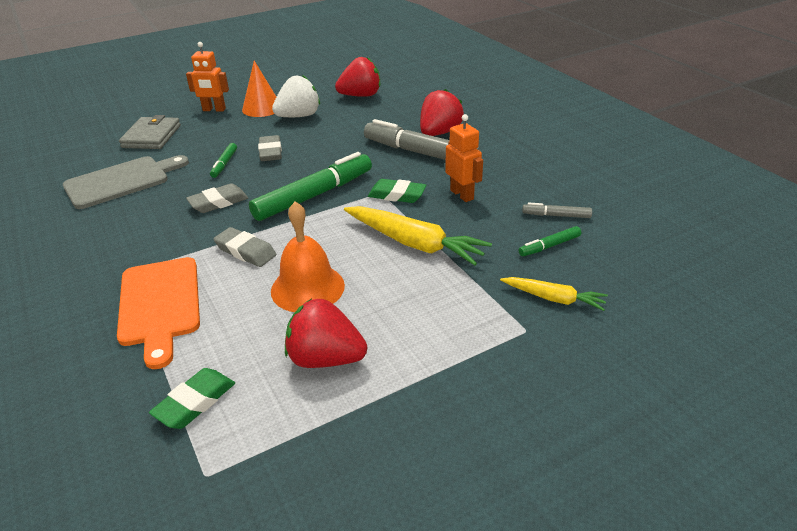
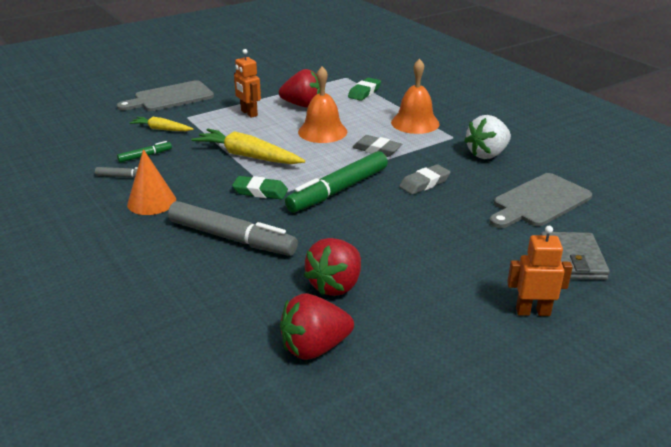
camera: 175 degrees right, 5 degrees down
(160, 305) = (415, 123): orange cutting board -> orange bell
(224, 164) = (448, 222): green marker -> none
(262, 108) = (461, 316): orange cone -> orange cone (151, 202)
(270, 152) = (405, 237): grey eraser -> none
(299, 116) = (397, 298): white strawberry -> white strawberry (487, 154)
(439, 133) = (203, 268): red strawberry -> red strawberry (335, 285)
(462, 194) = (199, 193): orange robot -> orange robot (249, 113)
(583, 395) = (170, 97): none -> grey cutting board

